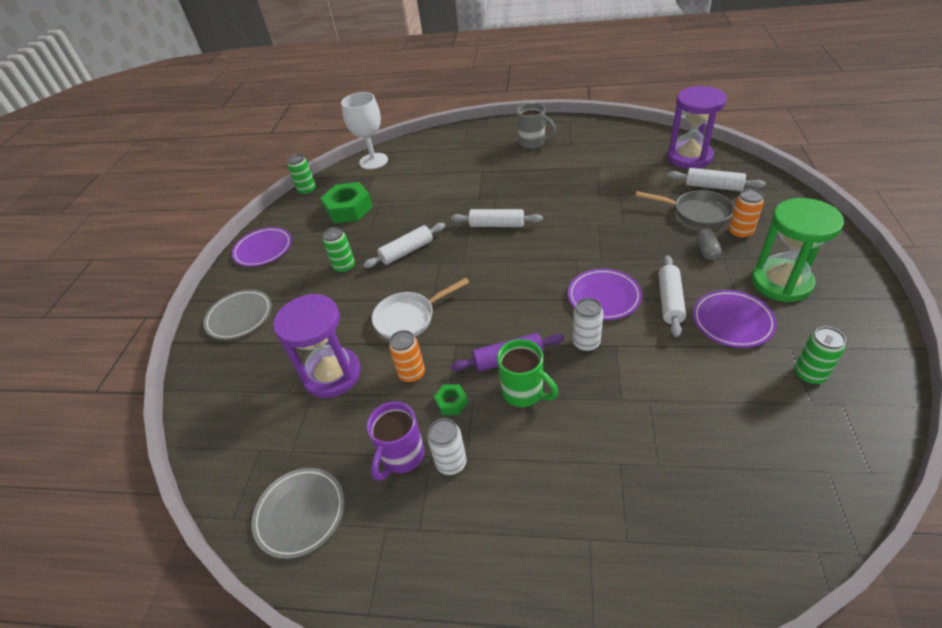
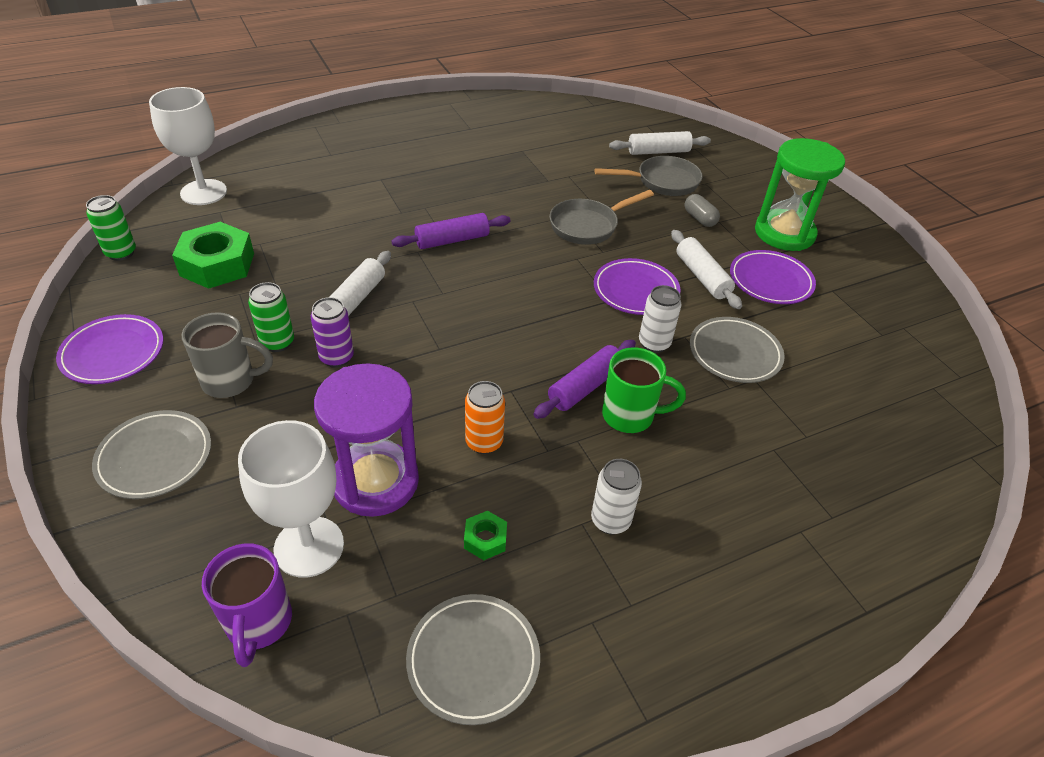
camera: 40 degrees left, 0 degrees up
(271, 400) = (309, 546): none -> white goblet
(369, 287) = (336, 357): none -> purple can
(402, 456) = (548, 538): purple mug -> purple mug (258, 623)
(409, 318) = (427, 379): white pan -> none
(451, 402) = (558, 456): green nut -> green nut (485, 539)
(497, 225) = (452, 240): white rolling pin -> purple rolling pin
(533, 143) = (421, 134): grey mug -> grey mug (230, 381)
(604, 236) = (588, 226): none -> grey pan
(648, 373) = (734, 353): none -> grey plate
(689, 157) = (612, 125): purple hourglass -> none
(740, 233) = (716, 194): orange can -> none
(809, 375) = (863, 311): green can -> none

